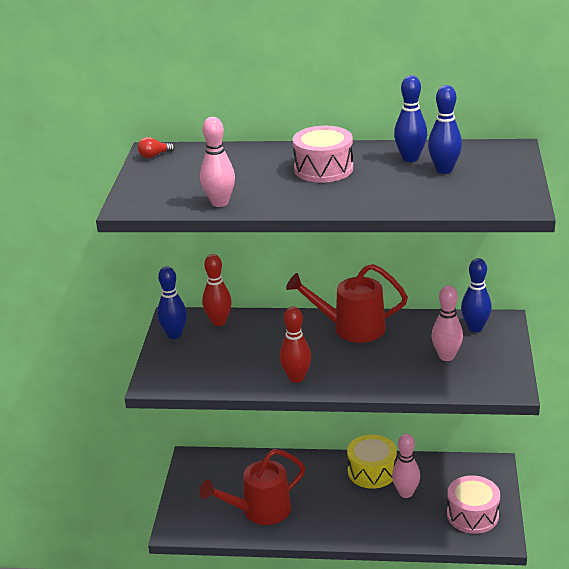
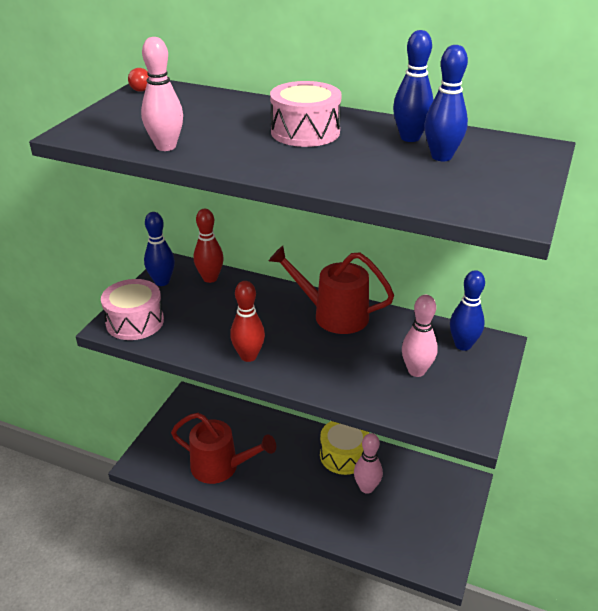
camera: 15 degrees right, 5 degrees up
(259, 511) = (221, 467): red watering can -> red watering can turned 150 degrees counterclockwise
(472, 515) = (423, 532): pink drum -> pink drum (135, 322)

